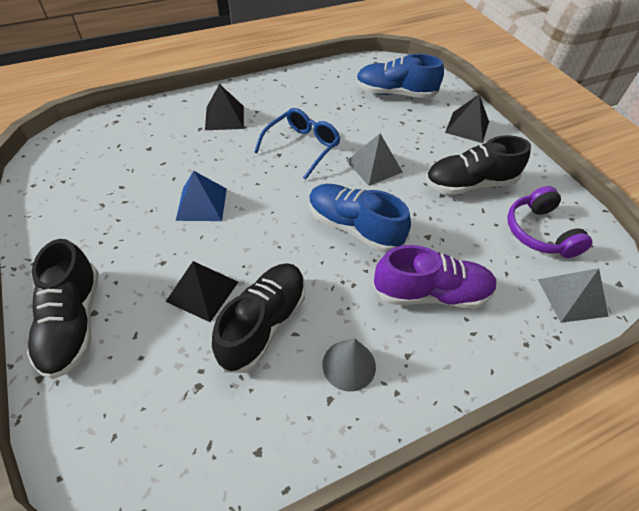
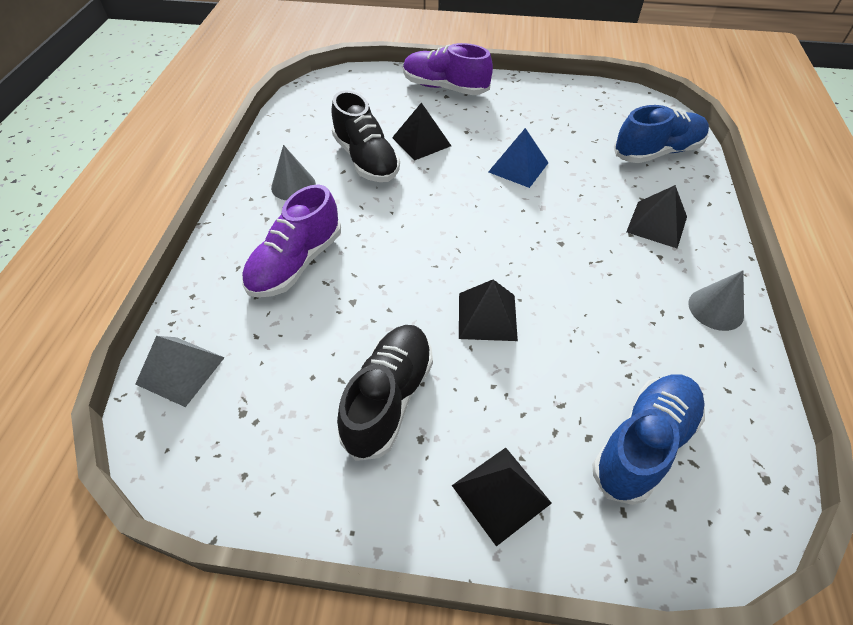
camera: 125 degrees right, 0 degrees up
(73, 322) = (445, 88): black shoe -> purple shoe
(285, 85) = (715, 309): none -> grey cone
(302, 147) = (563, 267): blue glasses -> none
(354, 227) = (411, 251): blue shoe -> blue shoe (657, 152)
(374, 166) = (487, 316): grey pyramid -> black pyramid
(539, 232) = (263, 413): purple headphones -> none

